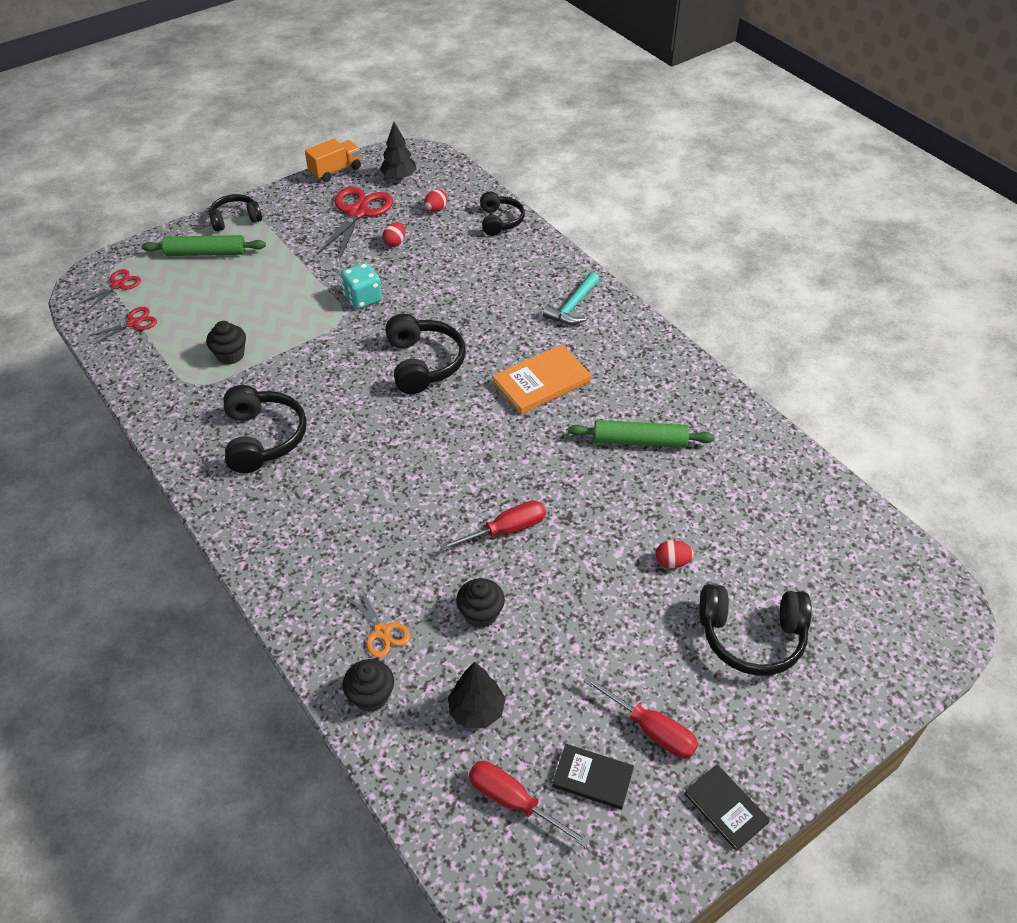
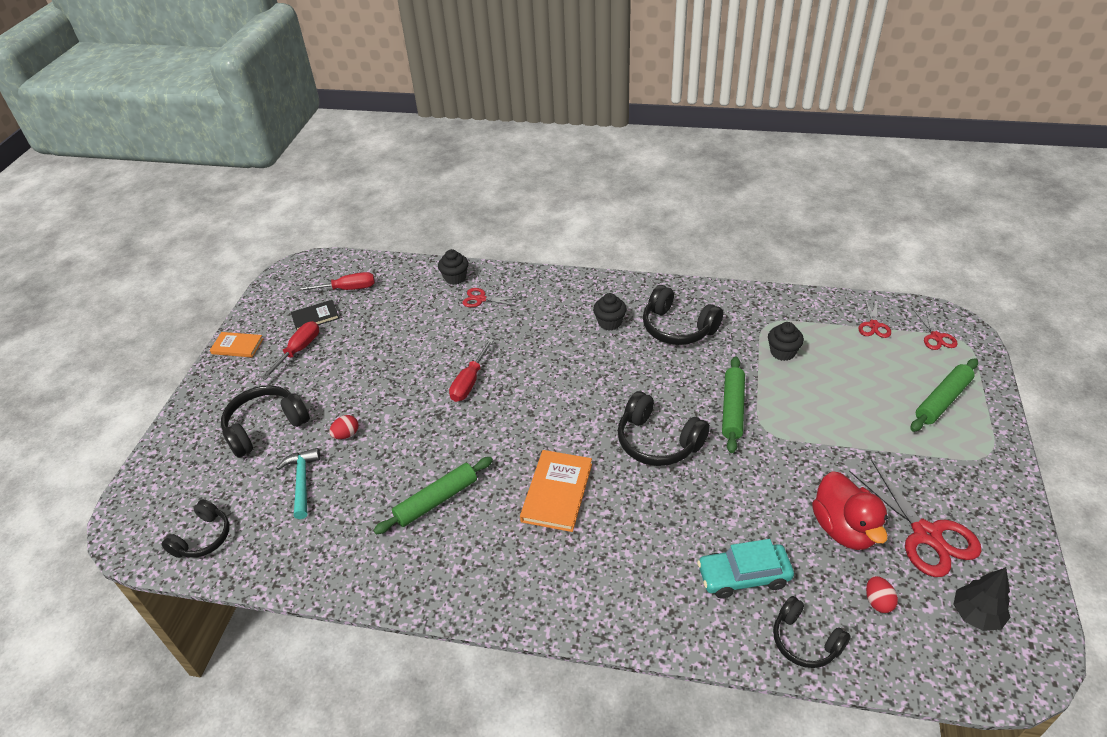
camera: 140 degrees right, 5 degrees down
(235, 219) = (988, 443): black headphones -> black headphones (203, 538)
(335, 170) = (1034, 568): orange truck -> none
(337, 345) = (732, 409): none -> green rolling pin
(363, 298) = (778, 456): turquoise dice -> none
(382, 632) = (481, 299): orange scissors -> red scissors
(395, 243) = (844, 529): red egg -> red duck
(476, 710) = (397, 304): black tree -> none
(481, 614) = (438, 337): black cupcake -> black cupcake (609, 323)
(488, 262) = (743, 576): none -> turquoise car
(573, 306) = (613, 587): turquoise hammer -> turquoise hammer (302, 481)
(651, 729) = (298, 350): red screwdriver -> red screwdriver turned 120 degrees clockwise
(725, 808) = (237, 346): black book -> orange book

